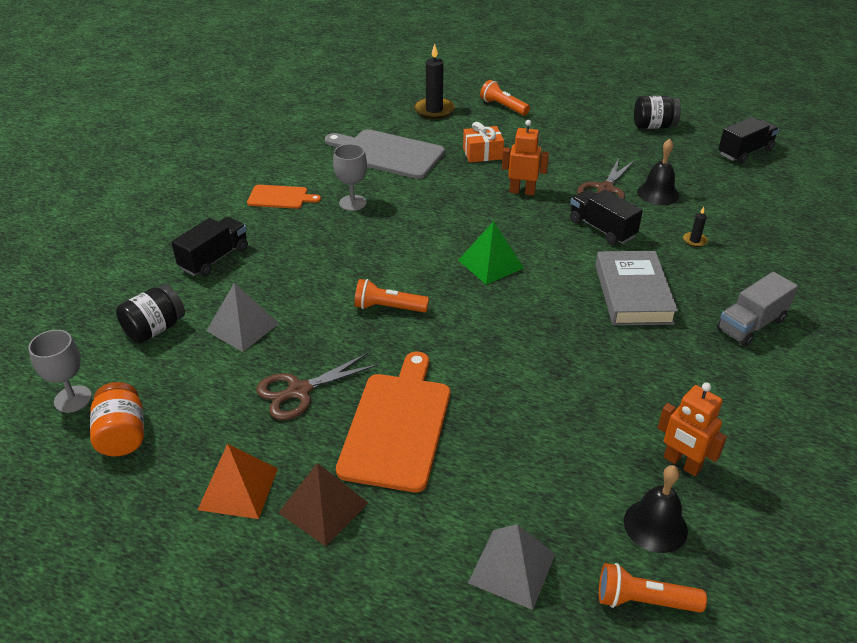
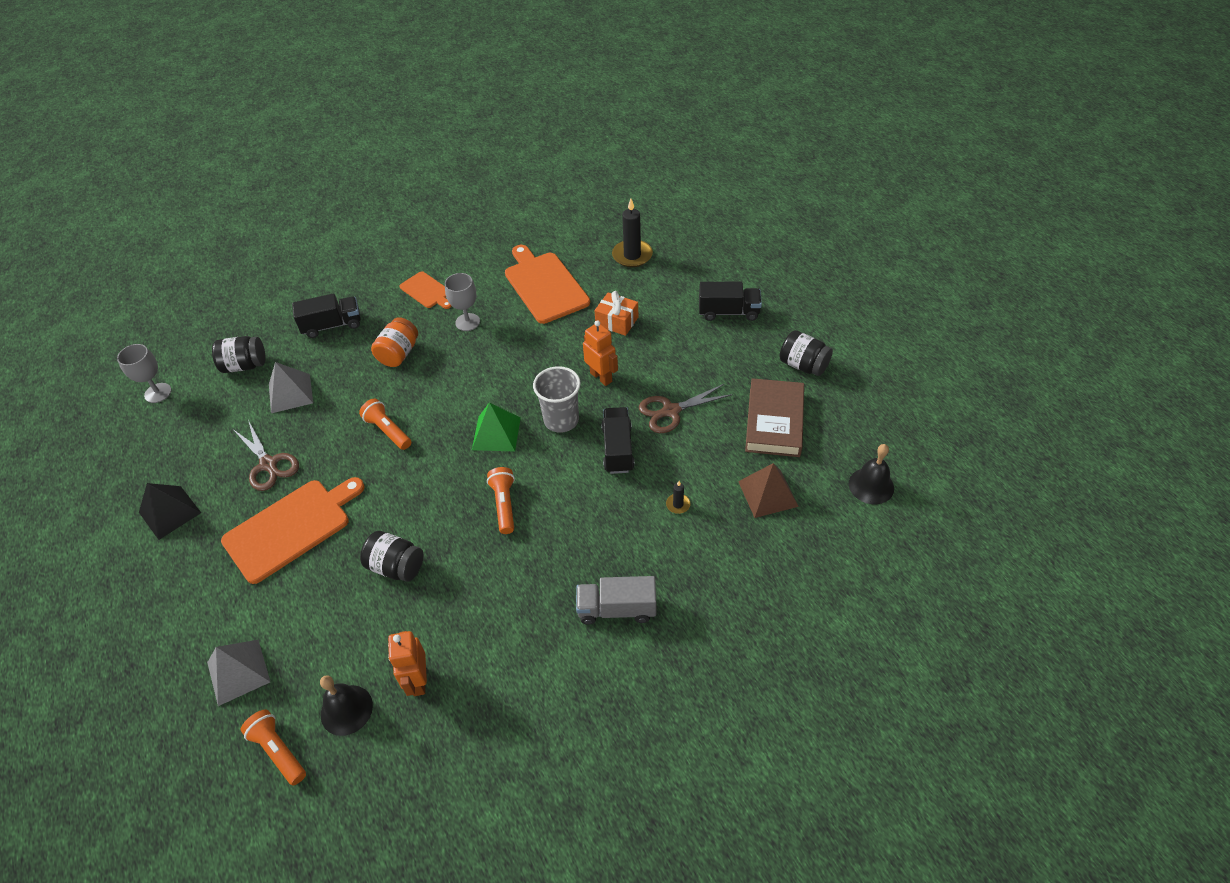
camera: 40 degrees right, 10 degrees up
(122, 435) = (155, 435): orange jar -> orange jar (399, 354)
(238, 488) = (170, 512): orange pyramid -> black pyramid
(299, 391) = (268, 464): brown scissors -> brown scissors turned 135 degrees counterclockwise
(323, 507) = (194, 556): brown pyramid -> brown pyramid (768, 493)
(387, 154) = (544, 285): grey cutting board -> orange cutting board
(503, 107) = (694, 278): orange flashlight -> orange flashlight (504, 505)
(531, 231) = (561, 420): none -> grey cup
(541, 397) = (396, 566): none -> black jar
(633, 293) = (564, 523): grey book -> none
(658, 193) = (710, 440): black bell -> black bell (871, 485)
(683, 164) = (774, 422): none -> brown book
(745, 152) = (853, 439): black truck -> black truck (728, 312)

